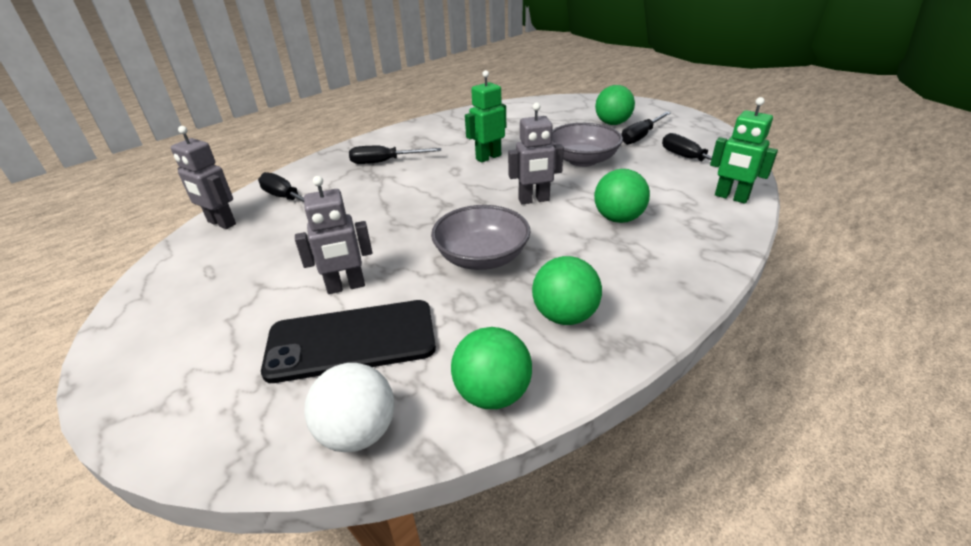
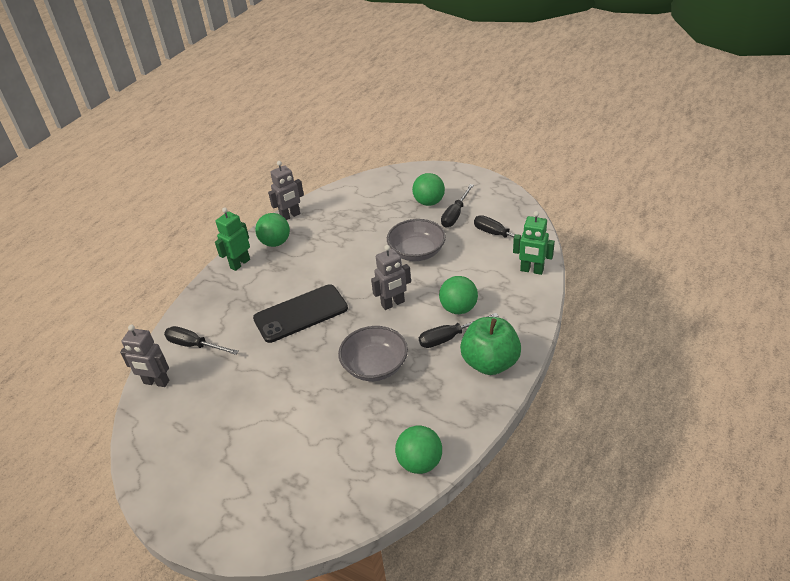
camera: 15 degrees left, 5 degrees up
(346, 287) = (291, 414): grey robot -> grey robot (290, 216)
(351, 341) = (317, 452): black phone -> black phone (301, 313)
(358, 432) = (353, 506): white ball -> none
(385, 162) = (255, 287): black screwdriver -> black screwdriver (449, 337)
(488, 157) = (340, 264): green robot -> green robot (240, 263)
(564, 316) = (445, 399): green ball -> green ball (275, 243)
(647, 285) = (490, 363): none -> green apple

